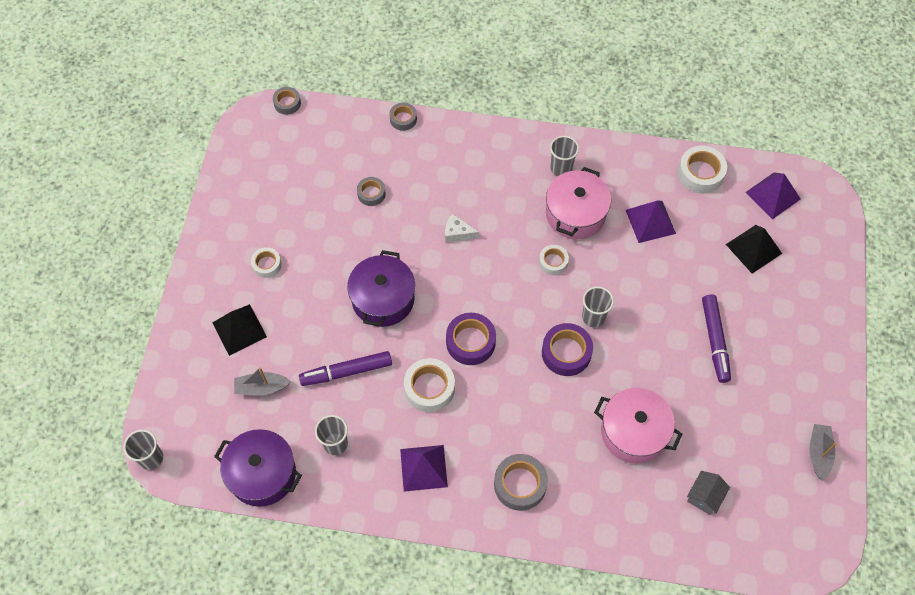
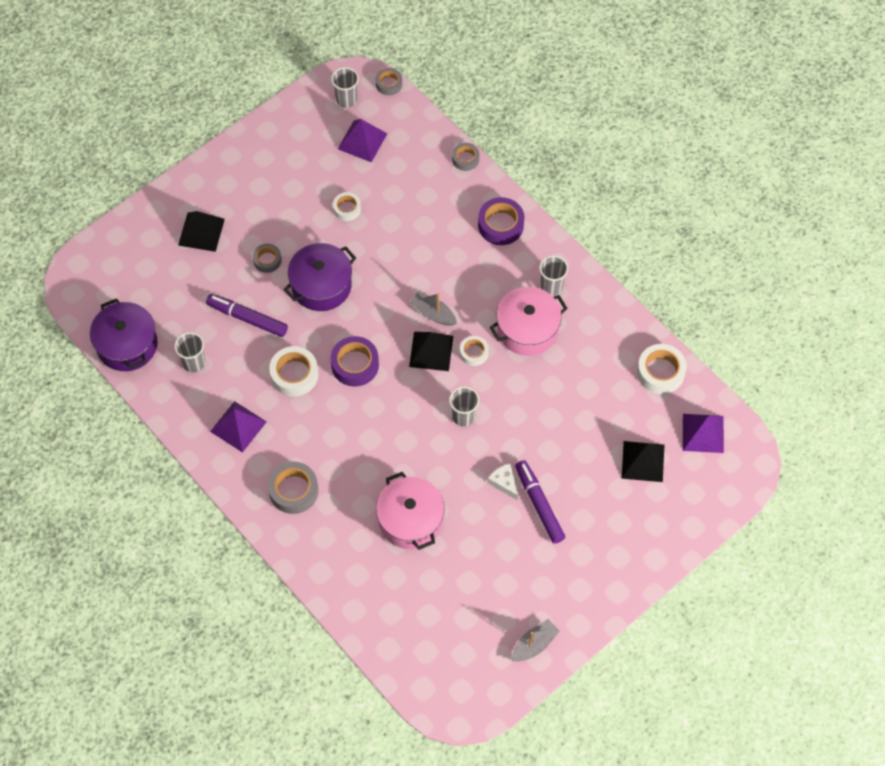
camera: 40 degrees right, 0 degrees up
(151, 458) = (65, 277): grey cup -> grey cup (346, 99)
(261, 387) = (179, 285): grey boat -> grey boat (433, 313)
(267, 264) = (262, 198): white tape -> white tape (347, 209)
(371, 194) = (386, 200): grey tape -> grey tape (267, 260)
(457, 233) = (423, 277): white cheese -> white cheese (504, 483)
(519, 285) = (431, 351): none -> black pyramid
(566, 353) = (417, 426): purple tape -> purple tape (500, 225)
(650, 221) = (581, 379): purple pyramid -> purple pyramid (362, 141)
(704, 496) = (417, 604): grey house -> none
(715, 341) = (539, 504): purple marker -> purple marker turned 120 degrees clockwise

